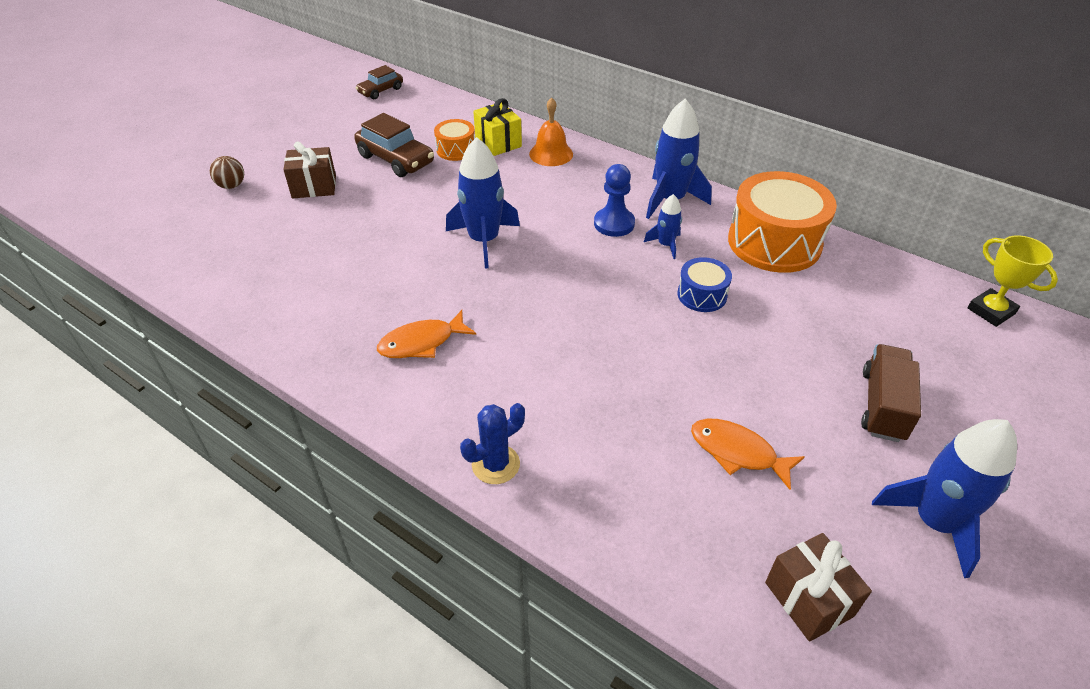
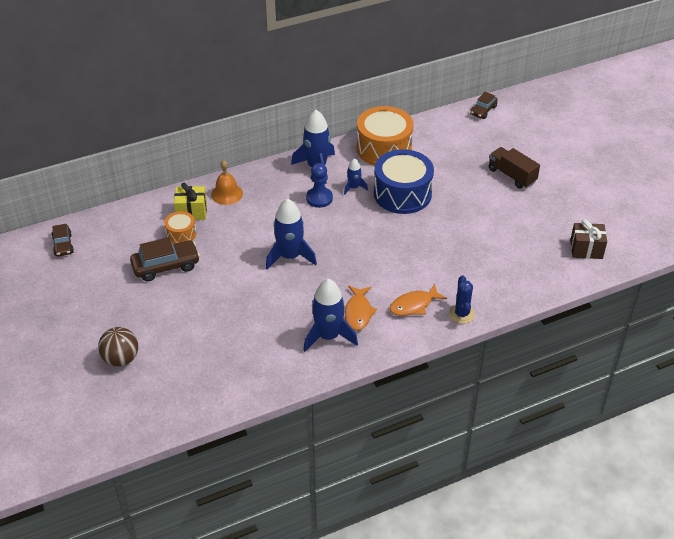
camera: 60 degrees left, 0 degrees up
(231, 186) = (121, 359): brown ball -> brown ball, size x1.53
(314, 187) = (162, 316): brown gift -> none
(702, 295) = (402, 194): blue drum -> blue drum, size x2.01
(738, 452) = (507, 232): orange fish -> orange fish (414, 305)
(934, 522) = (575, 196): blue rocket -> blue rocket (328, 336)
(991, 311) = (483, 110): yellow trophy -> brown car

